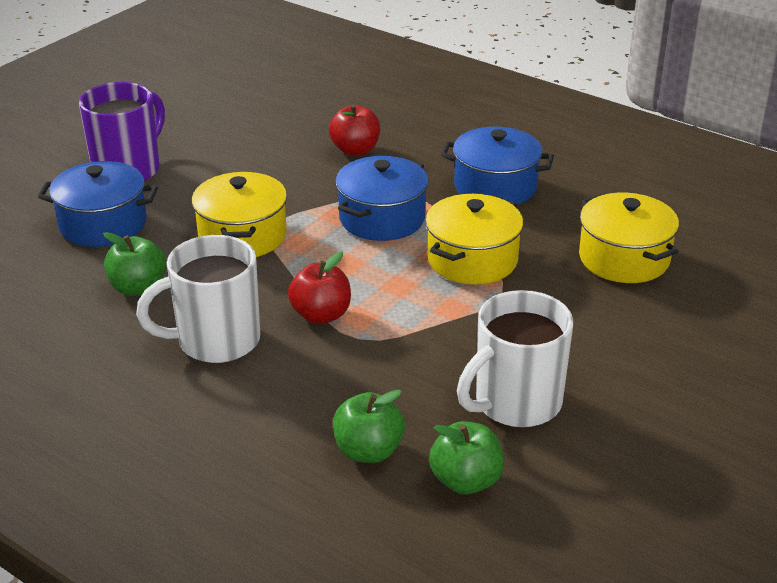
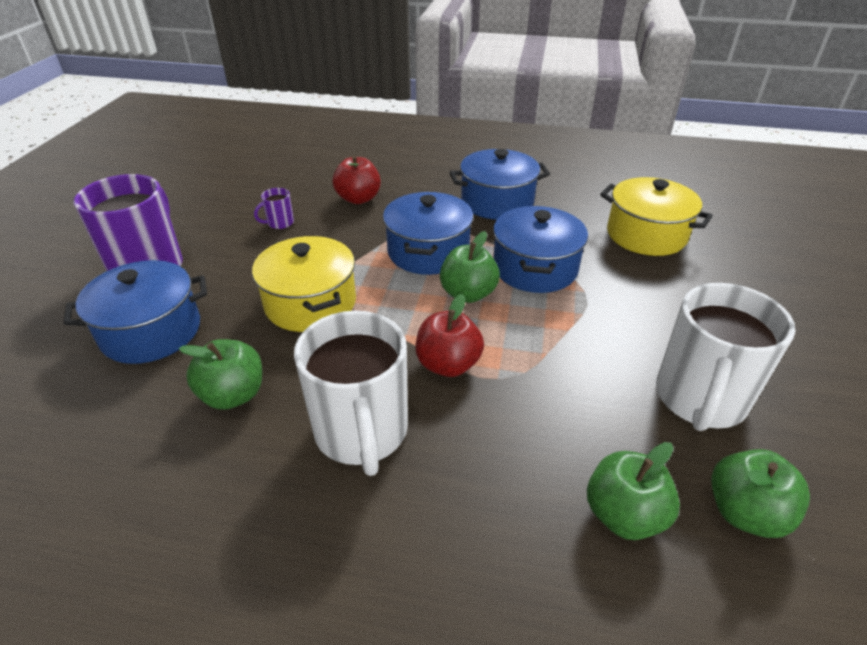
camera: 25 degrees left, 5 degrees up
(216, 341) = (361, 432): white mug -> white mug turned 60 degrees counterclockwise
(263, 157) = (279, 223): none -> purple mug
(387, 265) = (468, 294): none -> green apple
(472, 260) = (535, 268): yellow pot -> blue pot

